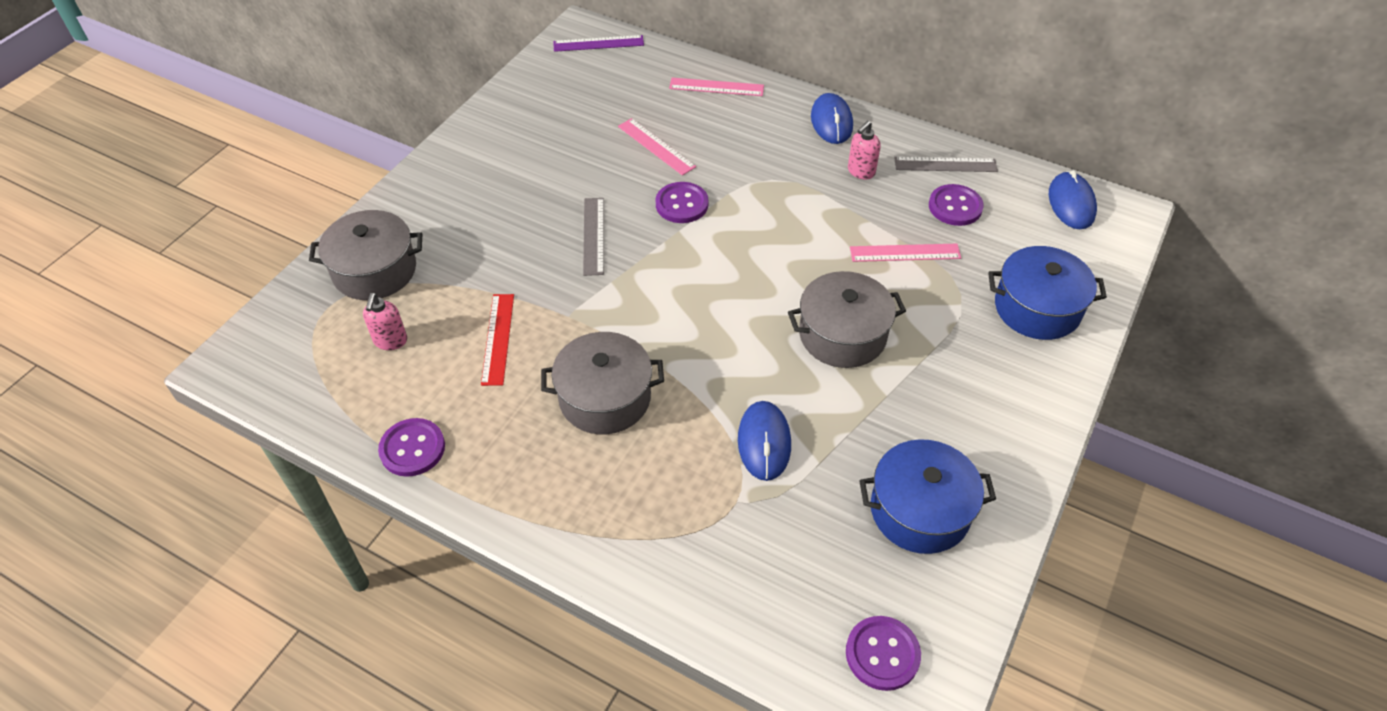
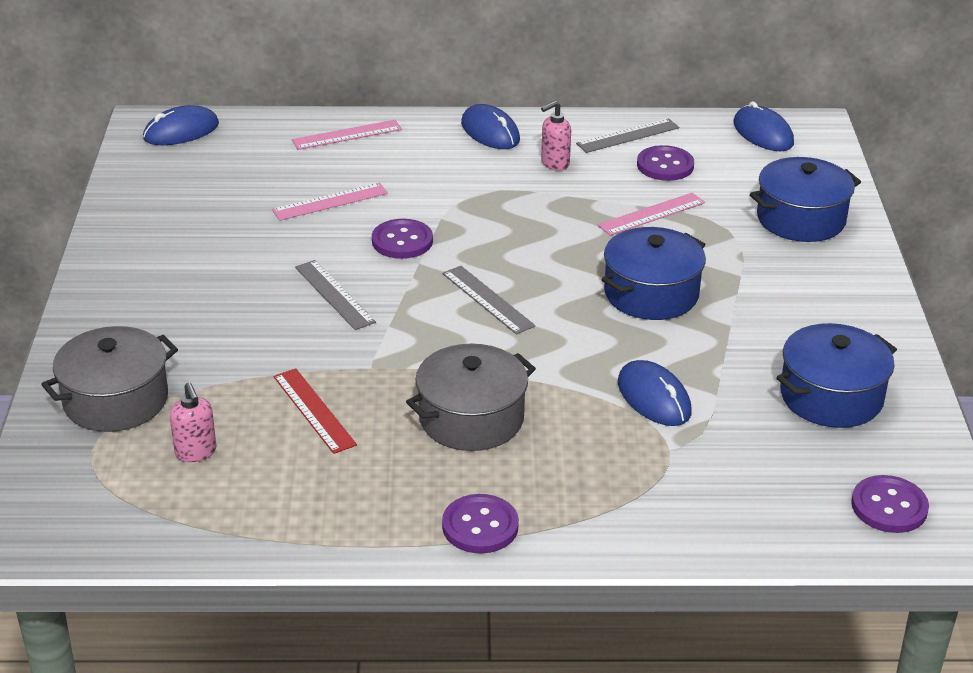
camera: 30 degrees left, 15 degrees down
(412, 448) = (310, 530): purple button -> purple button (480, 526)
(598, 43) = (181, 131): purple ruler -> blue mouse
(656, 146) = (330, 201): pink ruler -> pink ruler turned 45 degrees counterclockwise
(704, 287) = (487, 299): none -> grey ruler
(842, 335) = (651, 294): grey pot -> blue pot
(861, 172) = (554, 164): pink soap dispenser -> pink soap dispenser turned 45 degrees clockwise

